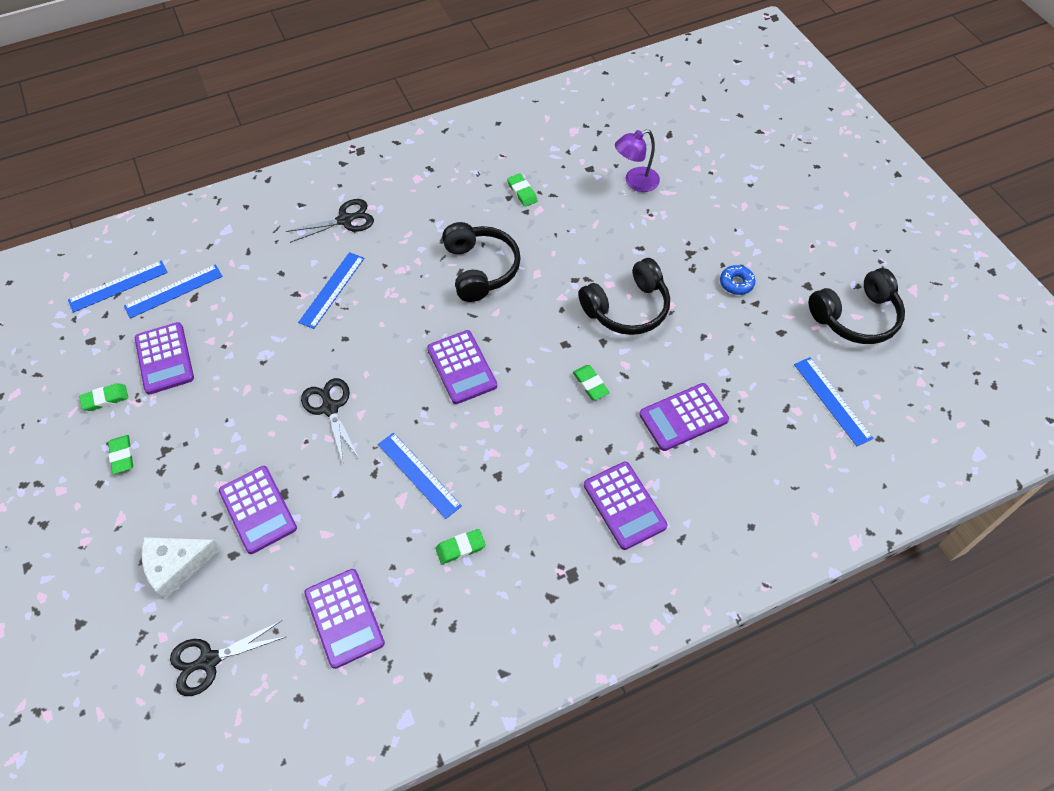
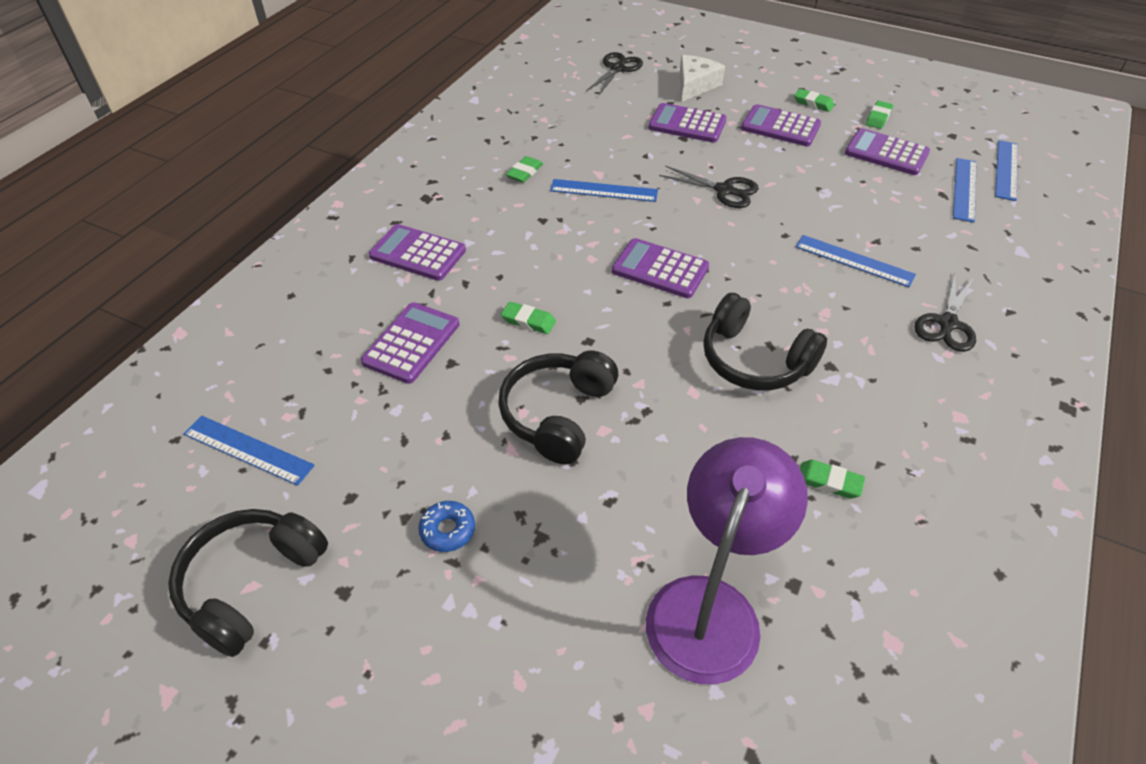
camera: 140 degrees right, 10 degrees down
(332, 290) = (854, 261): blue ruler -> blue ruler turned 45 degrees counterclockwise
(344, 618) = (562, 113): purple calculator -> purple calculator (780, 127)
(635, 182) = (710, 606): purple lamp -> purple lamp, size x1.75

